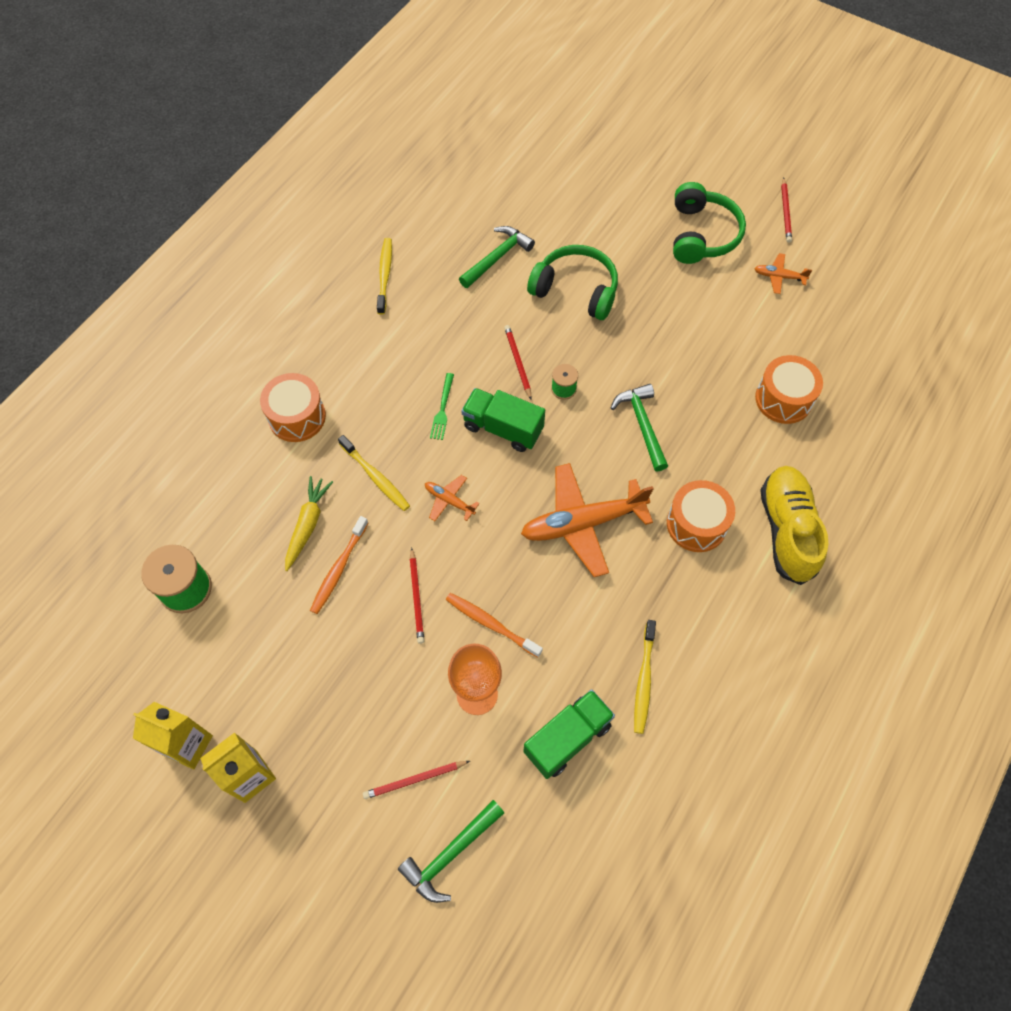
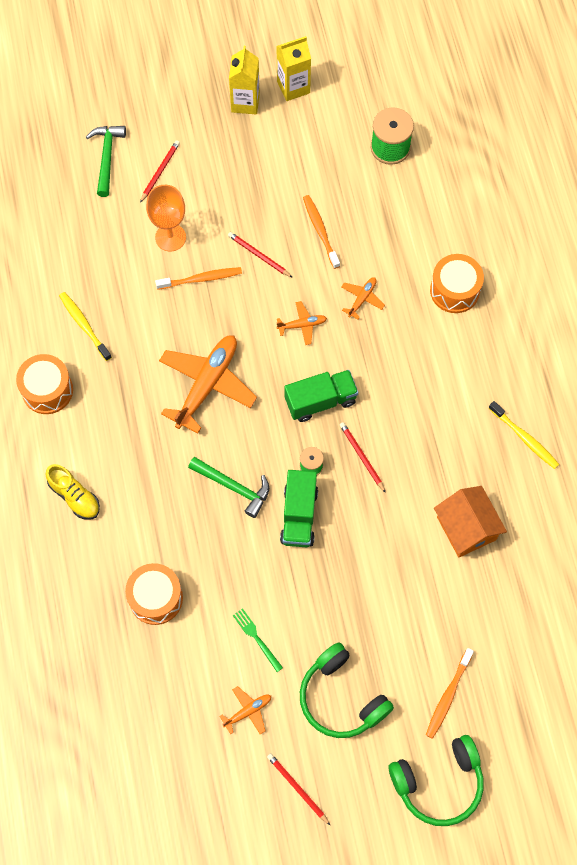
camera: 135 degrees right, 5 degrees up
(307, 525) = (367, 237): yellow carrot -> none
(375, 477) = (362, 299): yellow toothbrush -> orange plane
(442, 409) = (372, 378): green fork -> green fork (256, 638)
(497, 257) = (466, 528): green hammer -> orange house
(517, 362) = (361, 457): red pencil -> red pencil turned 150 degrees counterclockwise
(567, 738) = (99, 259): green truck -> green truck (299, 515)
(576, 290) = (383, 553): green headphones -> green headphones (438, 783)
(626, 182) = (448, 696): none -> orange toothbrush
(696, 524) = (136, 448): orange drum -> orange drum (47, 390)
(787, 530) = (74, 496): yellow shoe -> yellow shoe, size x0.62

